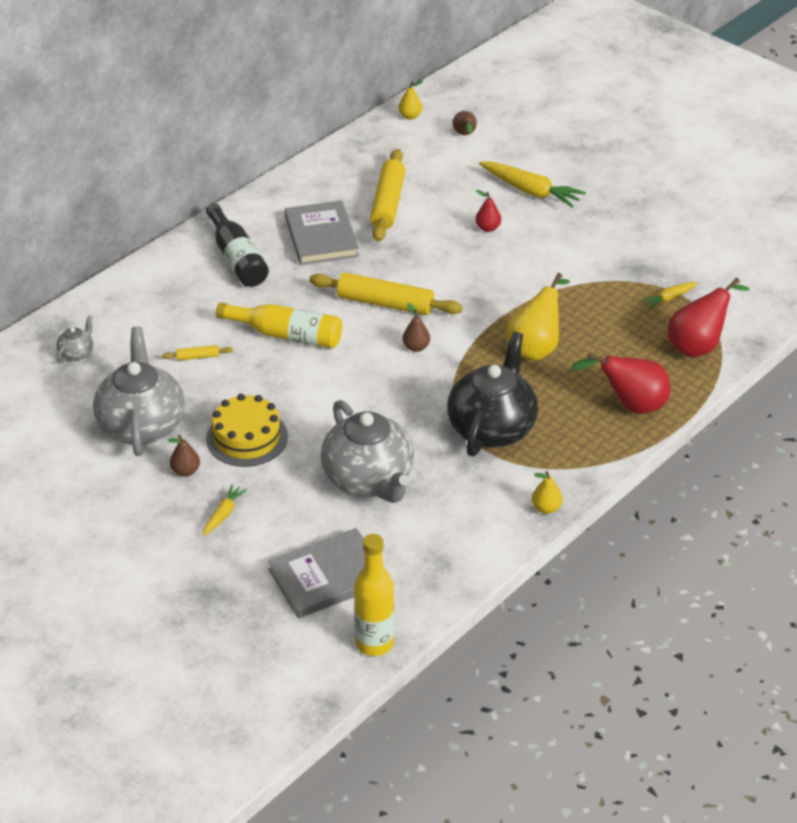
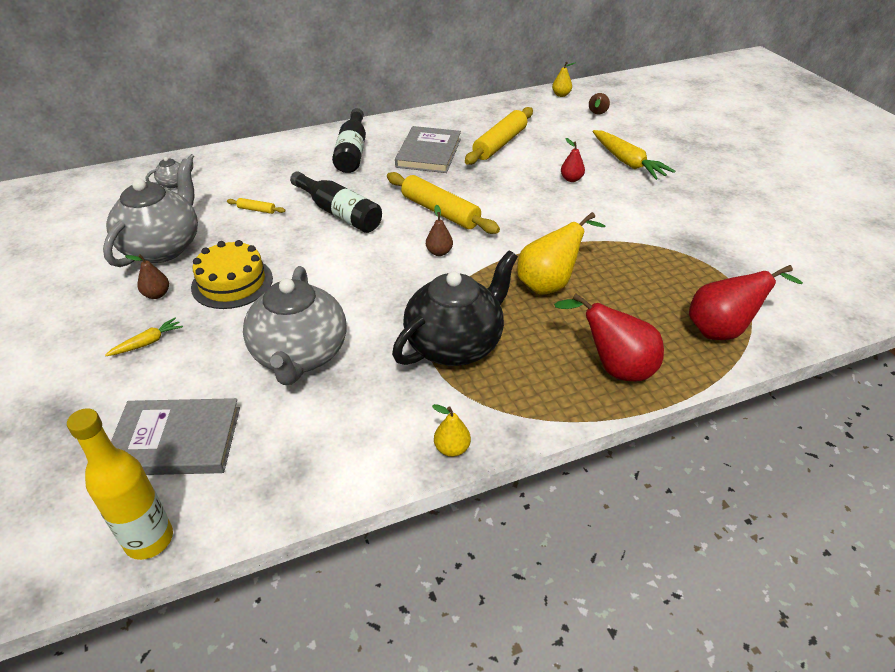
camera: 25 degrees right, 0 degrees up
(286, 335) = (339, 213): yellow bottle -> black bottle
(669, 298) = (714, 277): yellow carrot -> none

